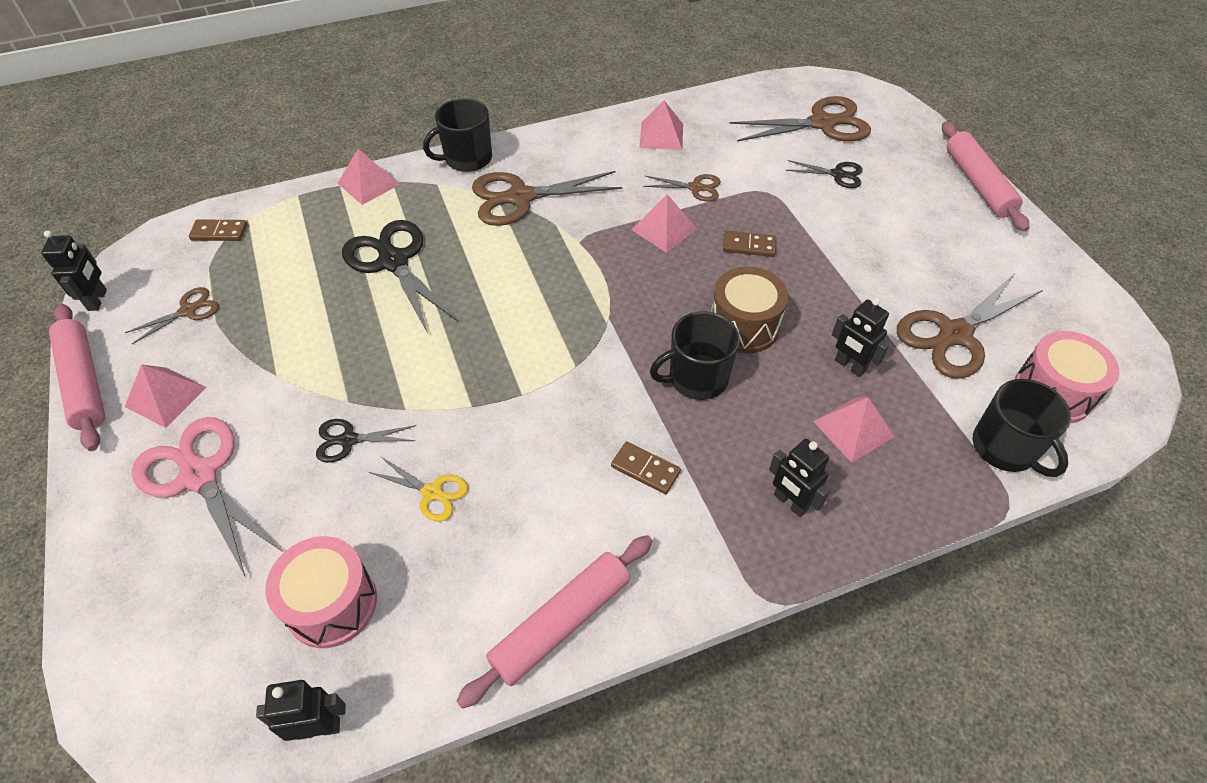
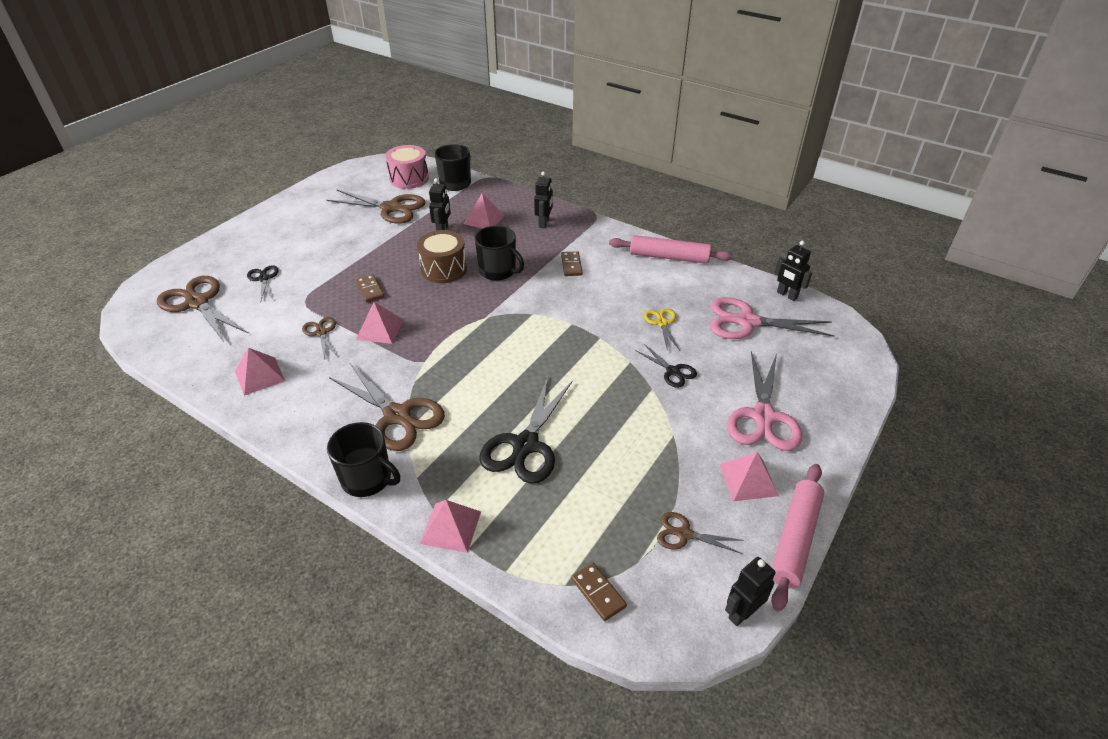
camera: 125 degrees left, 10 degrees down
(331, 604) = (747, 322): pink drum -> pink scissors
(977, 183) = (241, 227): pink rolling pin -> none

